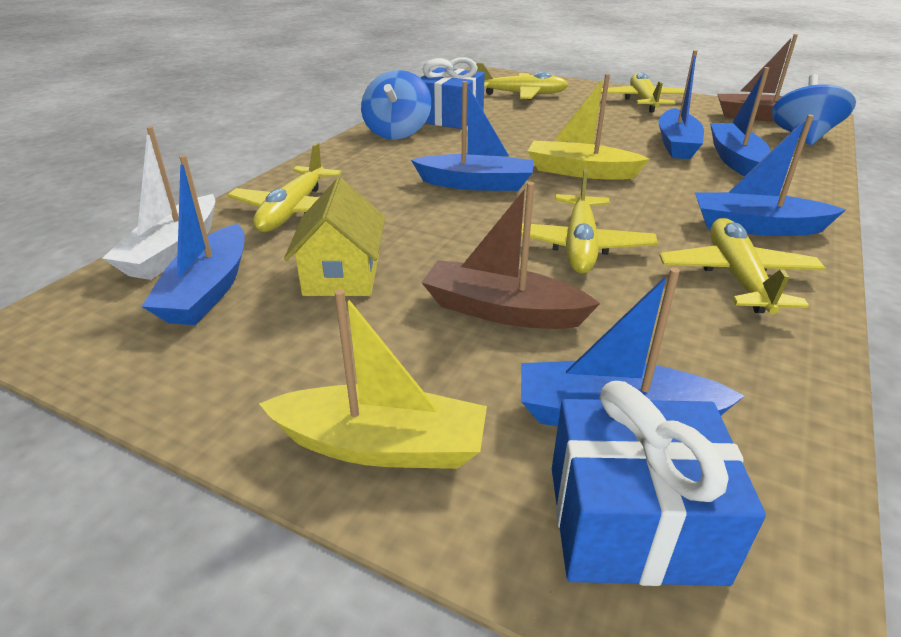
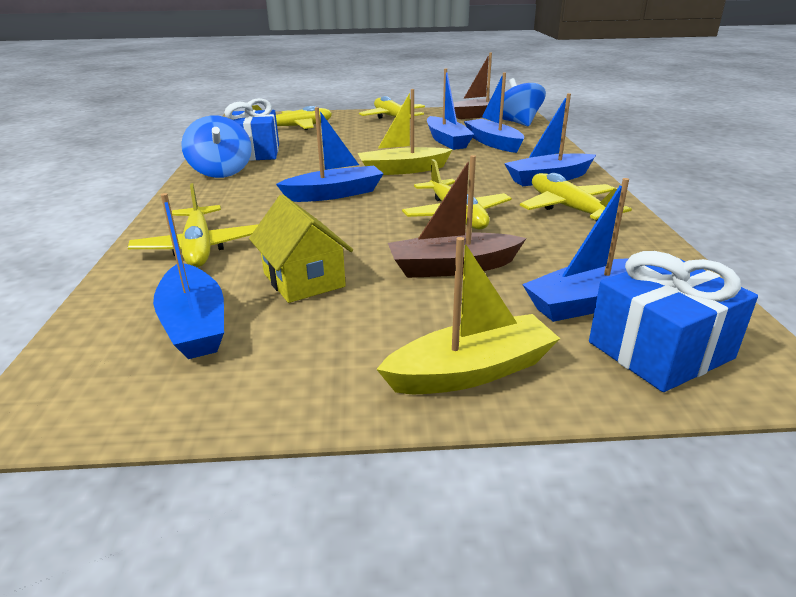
camera: 30 degrees left, 5 degrees down
(173, 251) = (116, 307): white boat -> none

